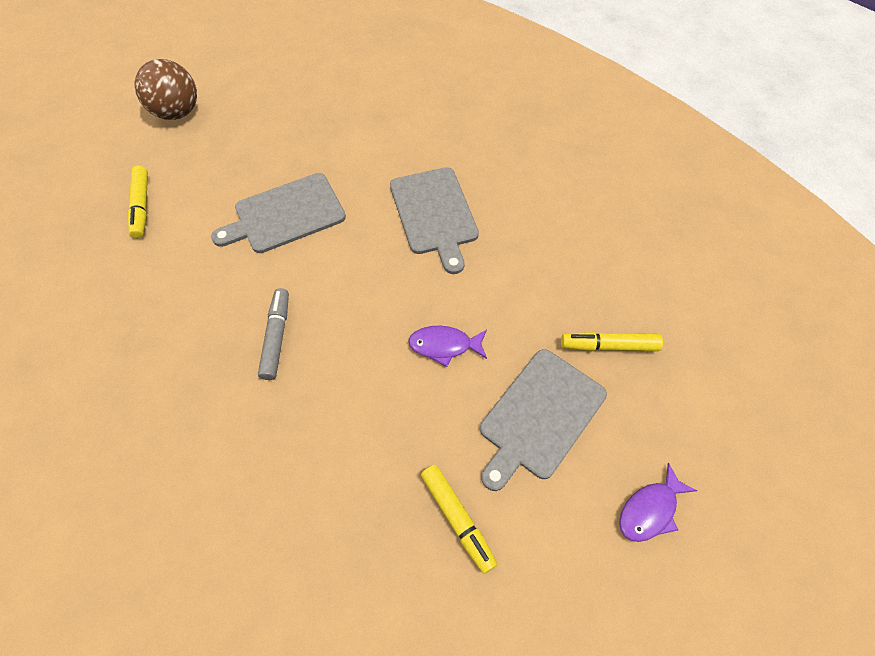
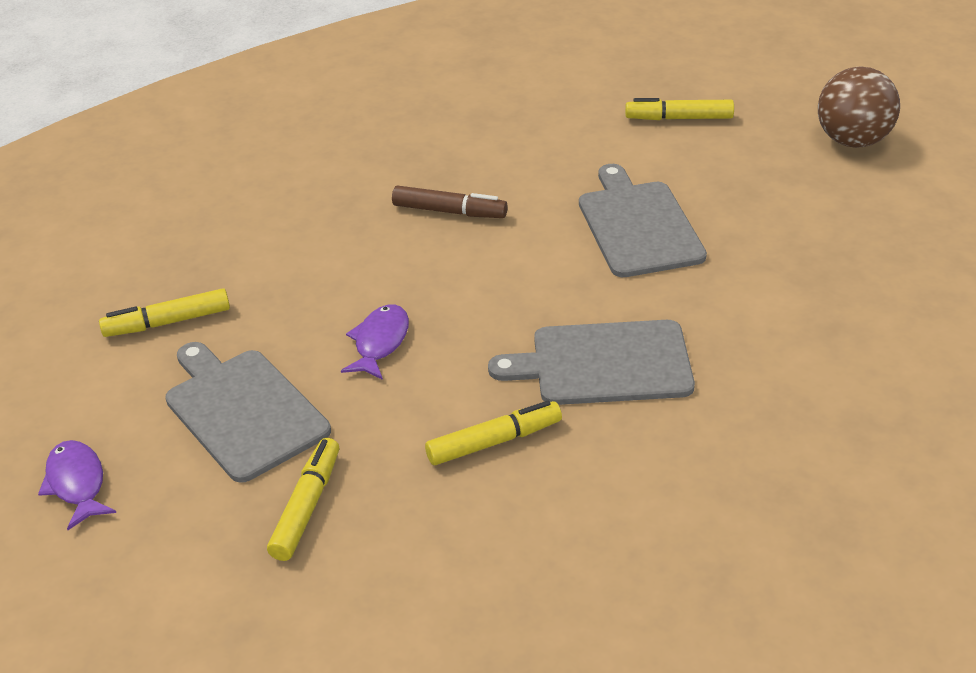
camera: 105 degrees right, 20 degrees down
(276, 337) = (449, 211): grey marker -> brown marker
(519, 257) = (494, 441): none -> yellow marker

